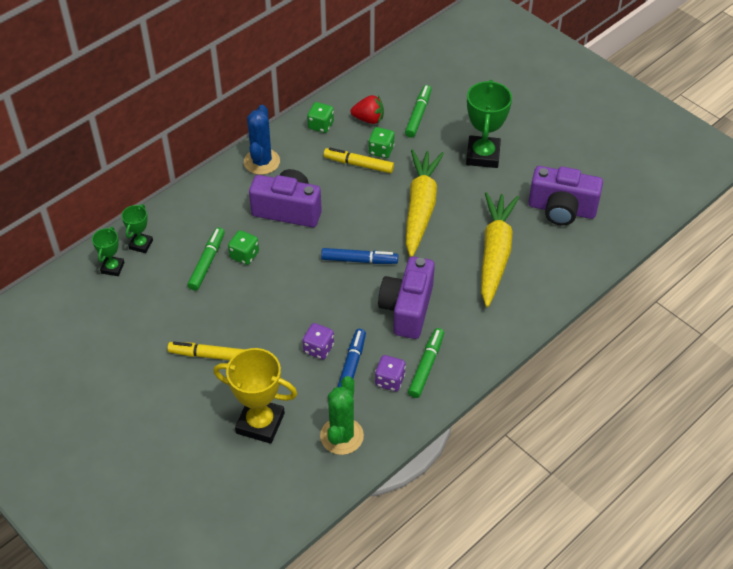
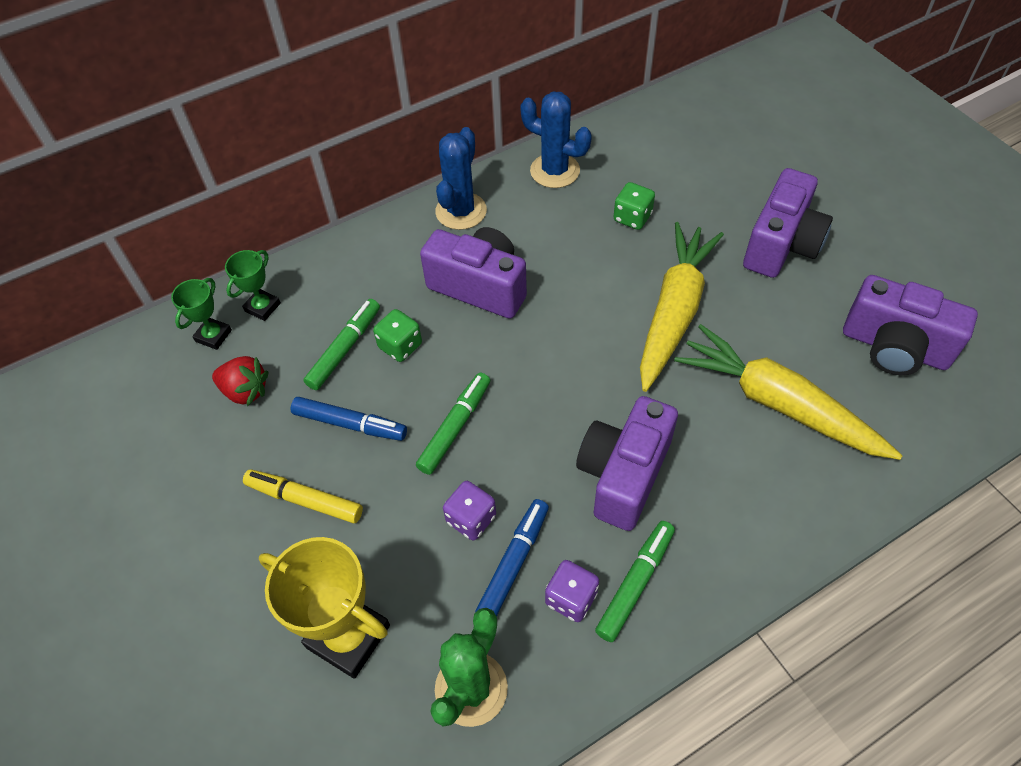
camera: 15 degrees right, 5 degrees up
(321, 125) = (555, 171): green dice -> blue cactus
(358, 164) = (595, 233): yellow marker -> none
(359, 260) = (566, 381): blue marker -> blue marker (350, 424)
(368, 119) = (623, 171): red strawberry -> red strawberry (245, 391)
(418, 115) = (695, 173): green marker -> green marker (455, 427)
(483, 155) = (781, 245): green trophy -> purple camera
(495, 253) = (778, 403): yellow carrot -> yellow carrot turned 75 degrees counterclockwise

